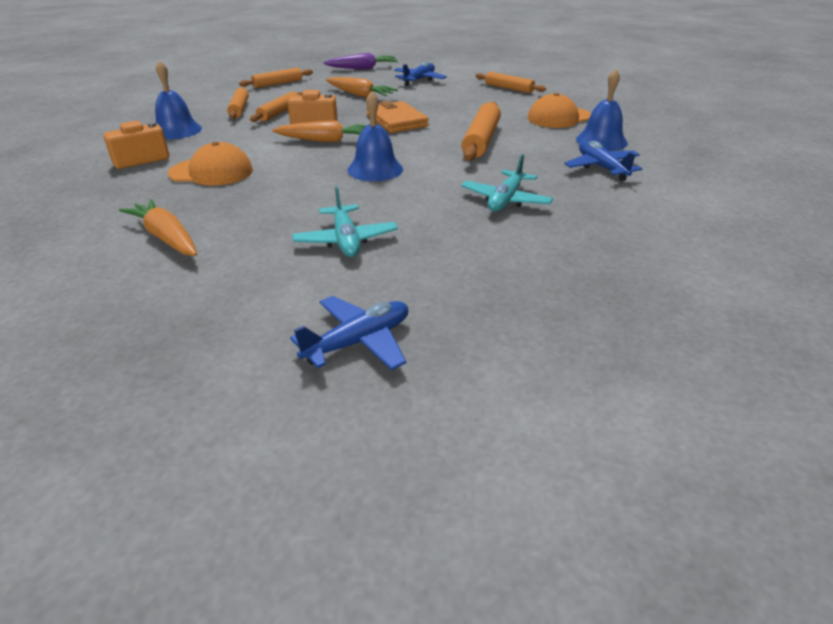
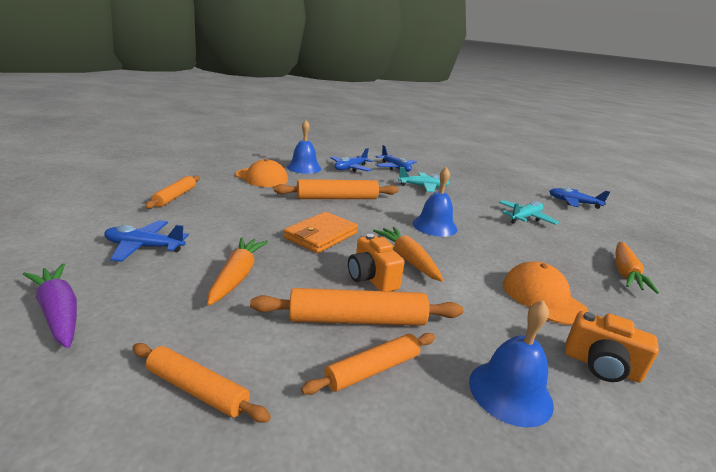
camera: 120 degrees left, 10 degrees down
(279, 113) = (357, 320): orange rolling pin -> orange rolling pin, size x1.54
(610, 203) = (395, 168): none -> blue plane

